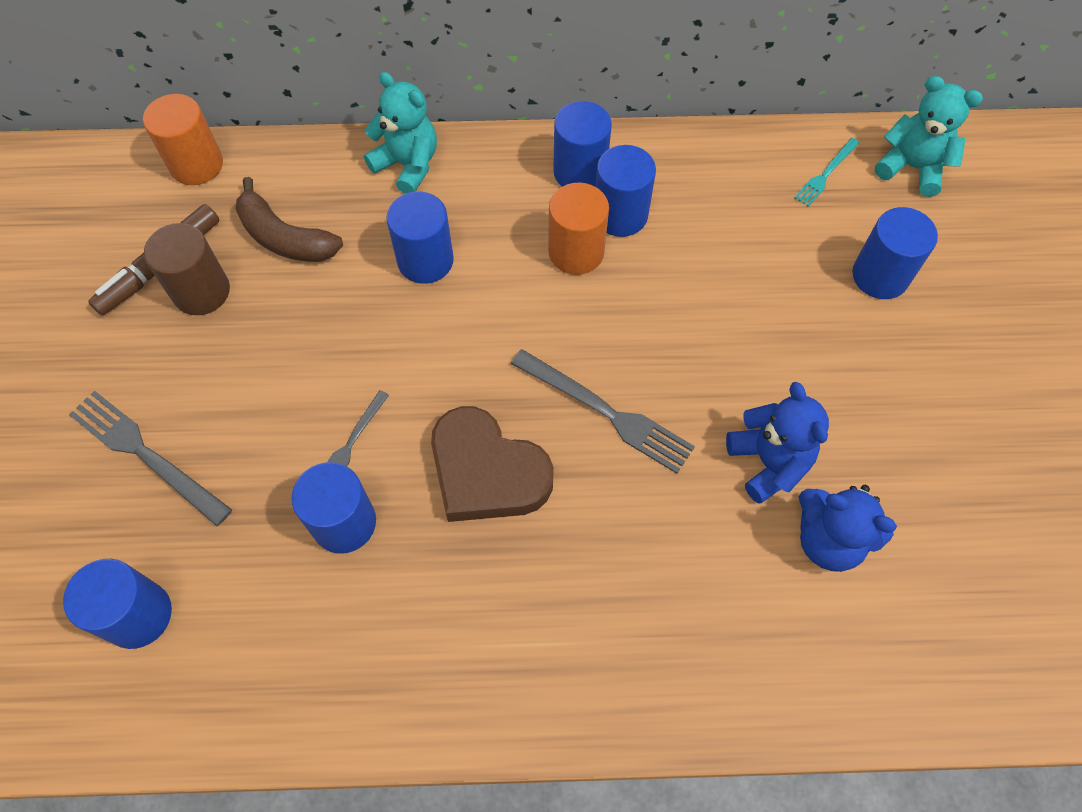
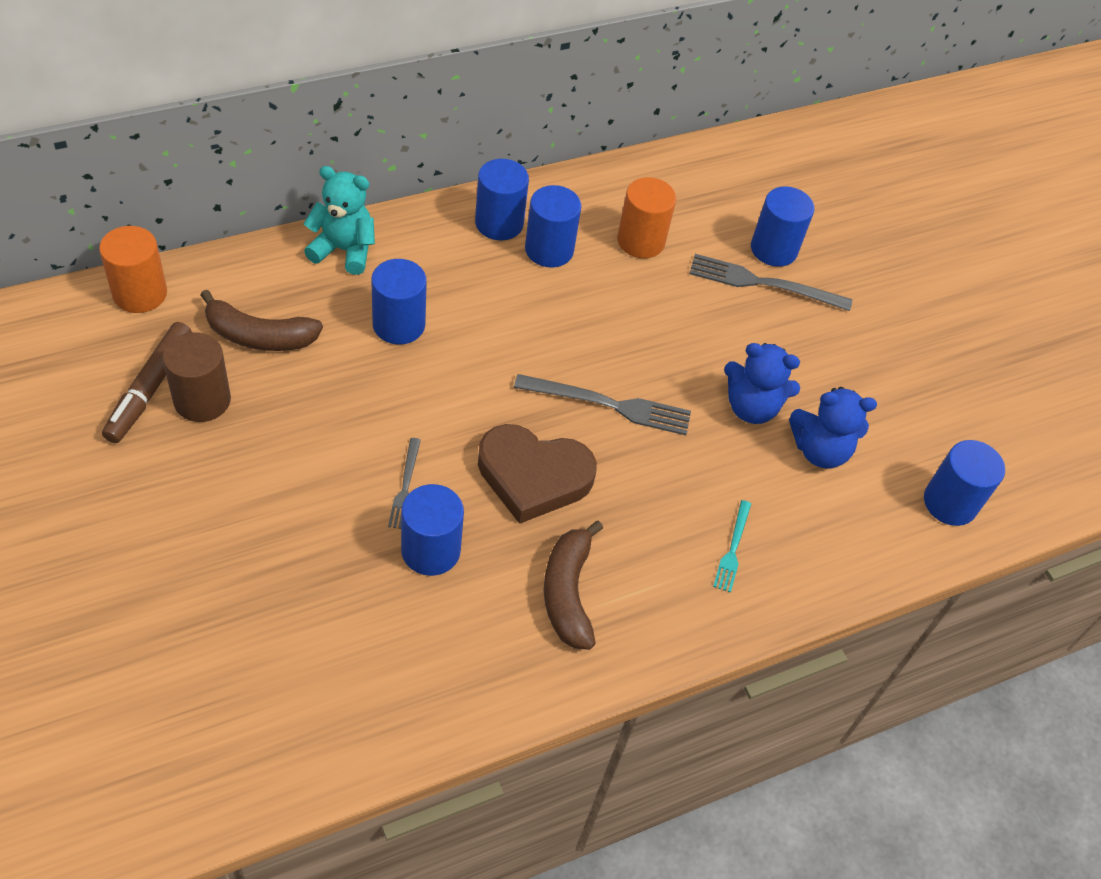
camera: 30 degrees left, 10 degrees down
(138, 615) = (282, 678): blue cylinder -> blue cylinder (950, 503)
(146, 454) = (220, 548): grey fork -> grey fork (763, 283)
(463, 620) = (568, 593): none -> brown banana
(576, 252) = (526, 287): orange cylinder -> orange cylinder (641, 241)
(768, 462) = (751, 407): blue teddy bear -> blue teddy bear turned 150 degrees clockwise
(826, 174) = (699, 182): turquoise fork -> turquoise fork (733, 549)
(912, 167) = (762, 163): turquoise teddy bear -> none

